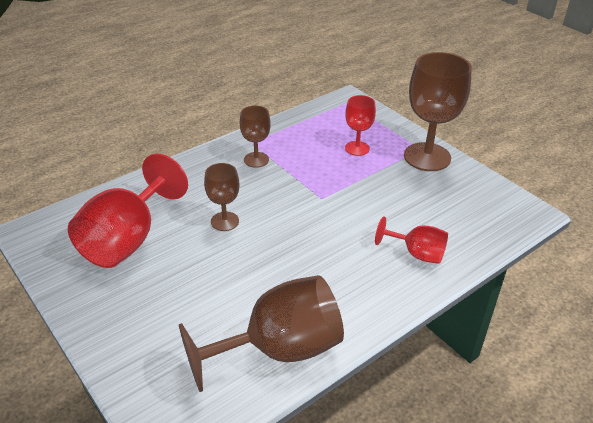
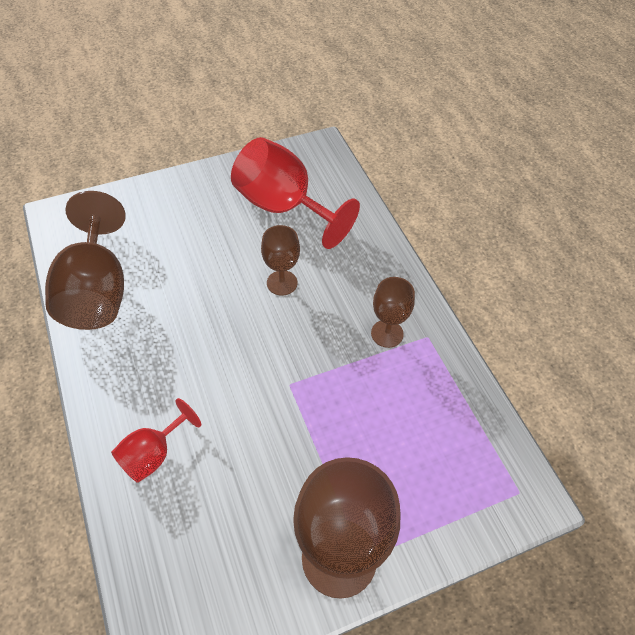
camera: 105 degrees right, 15 degrees up
(357, 148) = (385, 462): red goblet -> none

